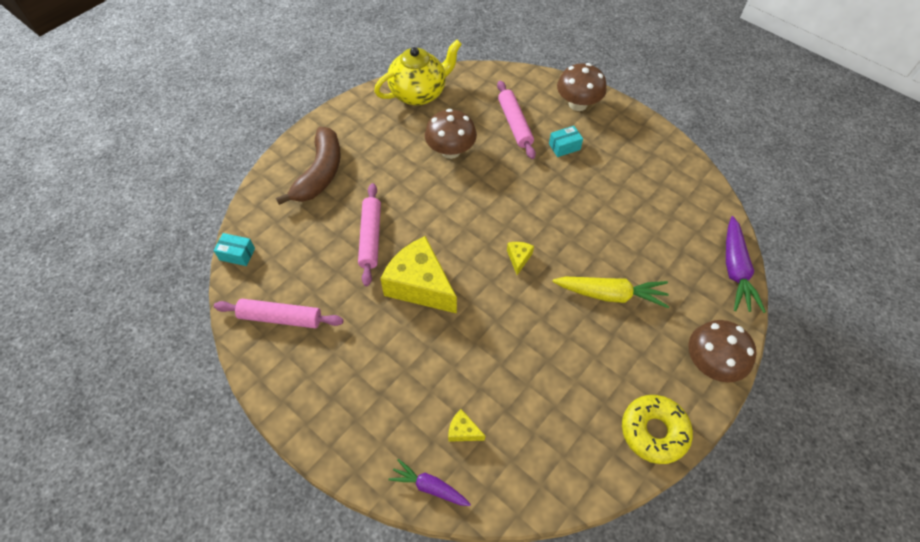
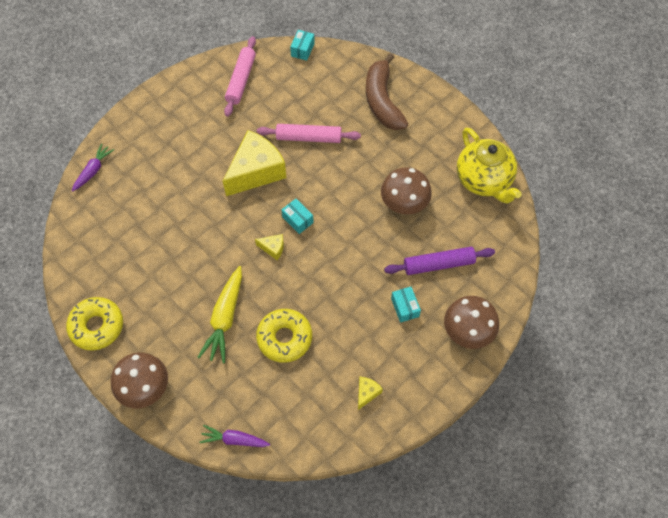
camera: 95 degrees right, 5 degrees up
(320, 173) = (382, 101): brown banana -> brown banana turned 60 degrees clockwise
(463, 431) = (127, 193): yellow cheese -> yellow cheese (366, 393)
(480, 239) = (297, 220): none -> turquoise box
(514, 124) = (438, 264): pink rolling pin -> purple rolling pin
(619, 238) = (284, 338): none -> yellow donut
(735, 270) = (234, 439): purple carrot -> purple carrot, size x0.63

